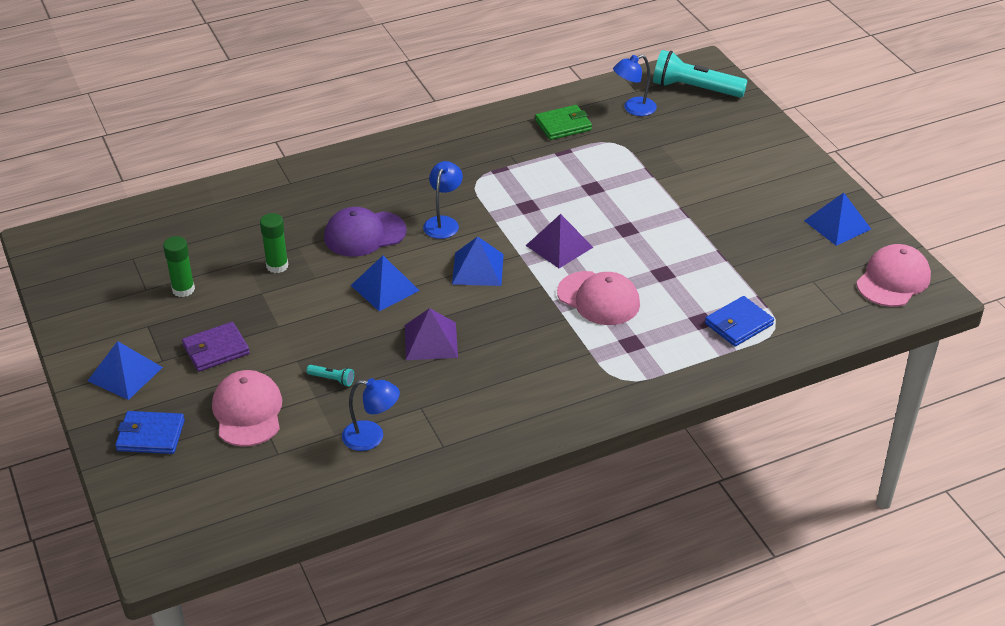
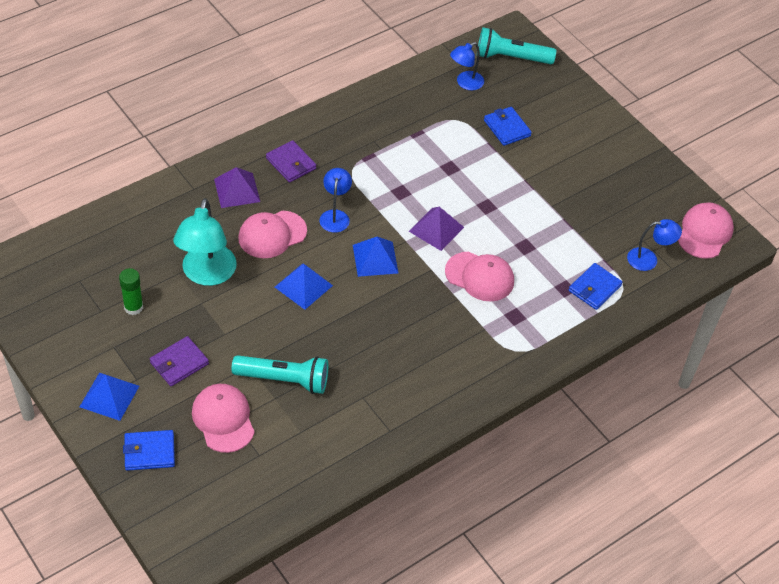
camera: 15 degrees left, 10 degrees up
(277, 266) = (207, 274): green glue stick -> turquoise lamp
(332, 379) = (284, 380): turquoise flashlight -> turquoise flashlight, size x2.40
(364, 234) = (272, 234): purple cap -> pink cap
(372, 437) = (331, 430): blue lamp -> blue lamp (649, 259)
(408, 168) = (291, 163): none -> purple wallet
(431, 341) = (354, 333): purple pyramid -> purple pyramid (237, 190)
(563, 125) = (410, 106): green wallet -> none
(671, 155) = (507, 128): none -> blue wallet
(837, 224) = (652, 184): blue pyramid -> none

